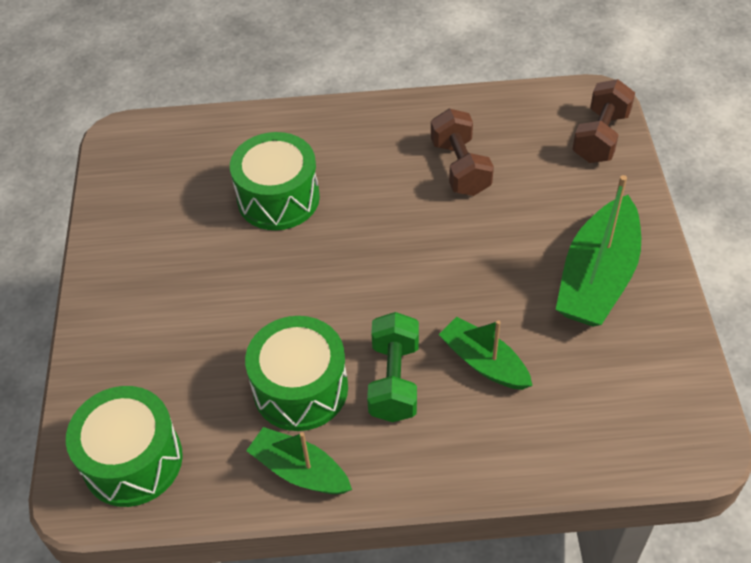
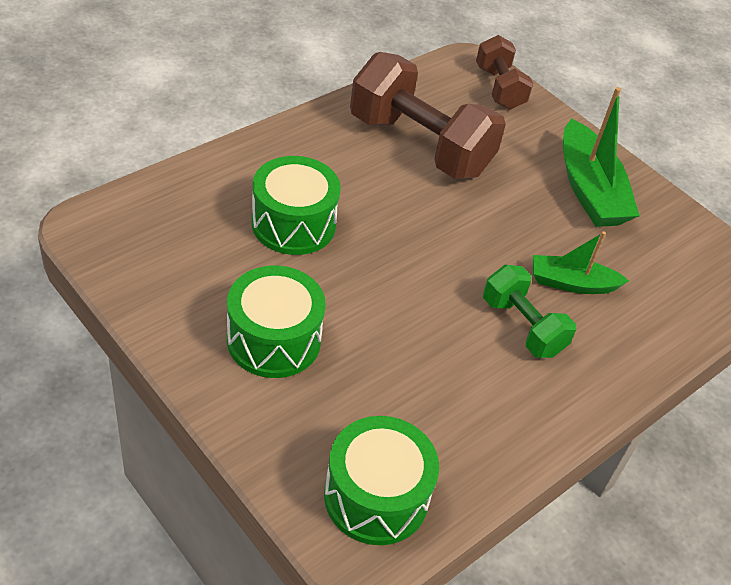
camera: 45 degrees left, 5 degrees down
(299, 470) = (518, 430): green boat -> none
(300, 388) = (458, 367): green drum -> green drum (274, 340)
(460, 167) = (419, 145): brown dumbbell -> brown dumbbell, size x1.79

